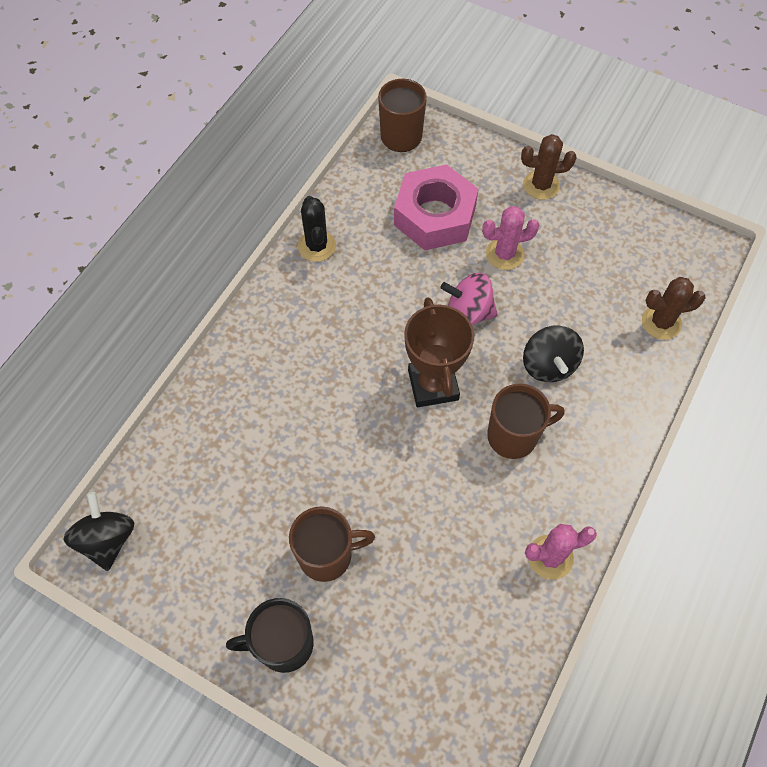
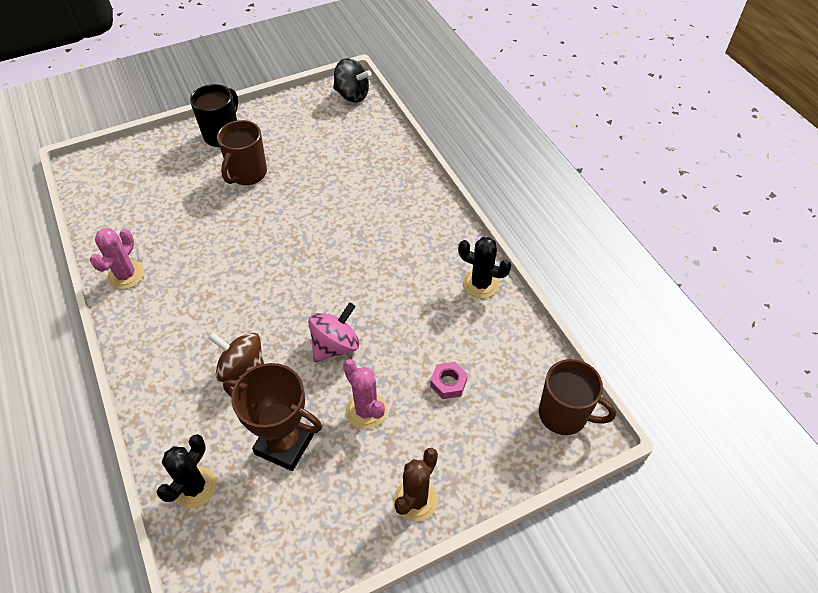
camera: 125 degrees right, 10 degrees down
(433, 385) = (299, 286): brown trophy -> brown trophy (284, 444)
(435, 216) = (448, 383): pink nut -> pink nut, size x0.41
(504, 254) = (366, 410): pink cactus -> pink cactus turned 60 degrees counterclockwise
(514, 436) = (216, 309): brown mug -> none
(548, 365) = (243, 369): black spinning top -> brown spinning top
(661, 322) = (194, 487): brown cactus -> black cactus

